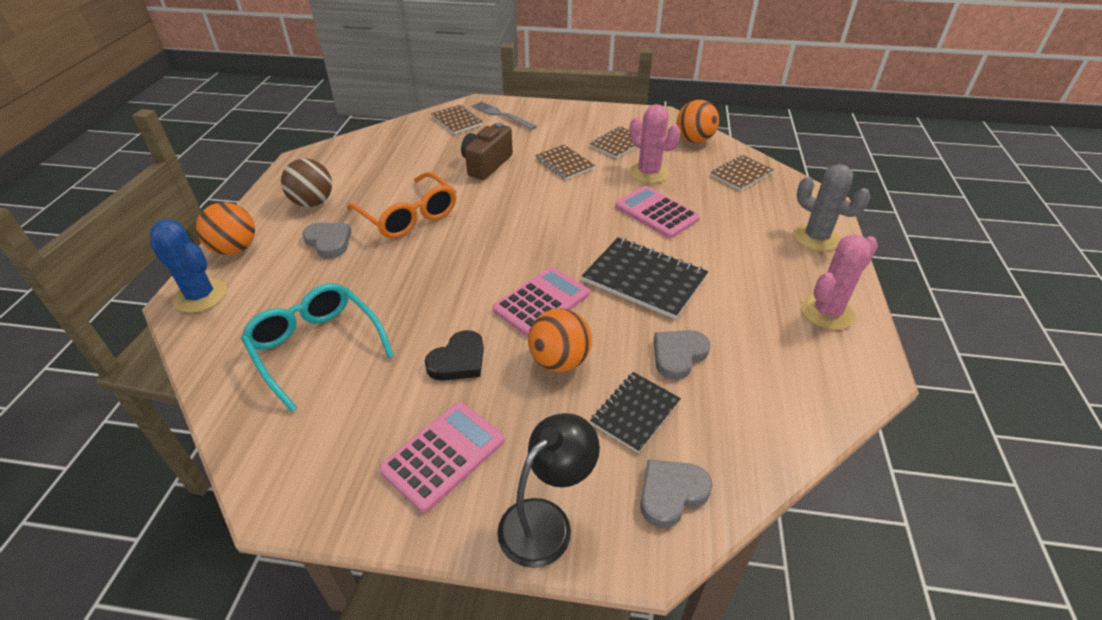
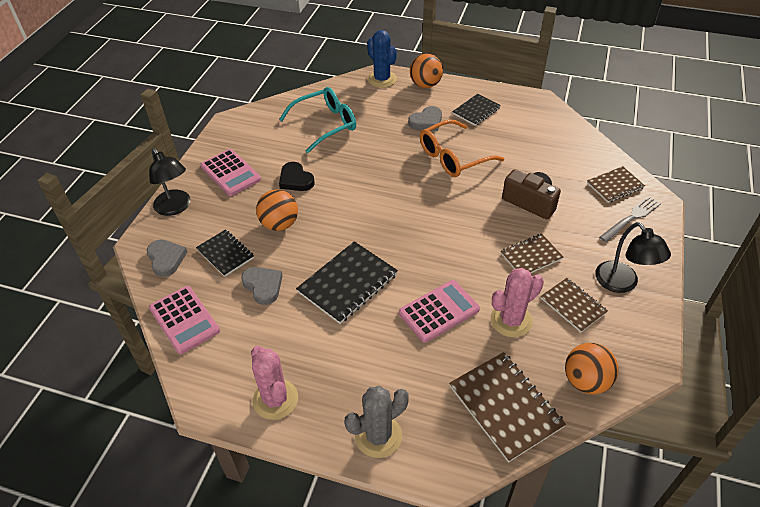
camera: 100 degrees right, 5 degrees up
(201, 296) = (382, 79): blue cactus -> blue cactus turned 75 degrees counterclockwise
(313, 203) = (476, 111): brown ball -> black notebook
(541, 302) = (337, 221): pink calculator -> pink calculator (184, 320)
(584, 122) = (622, 283): none -> black lamp
(741, 174) = (505, 406): brown notebook -> brown notebook, size x1.61

